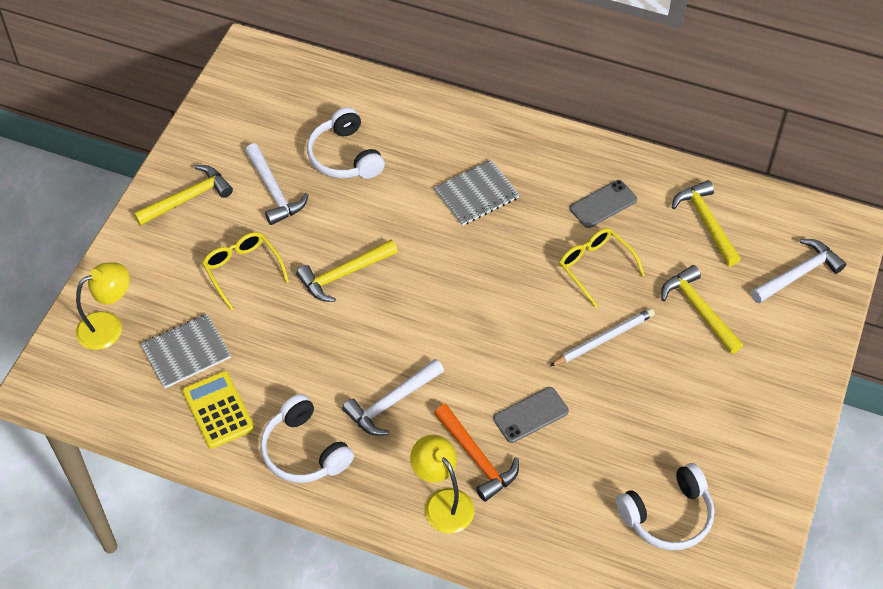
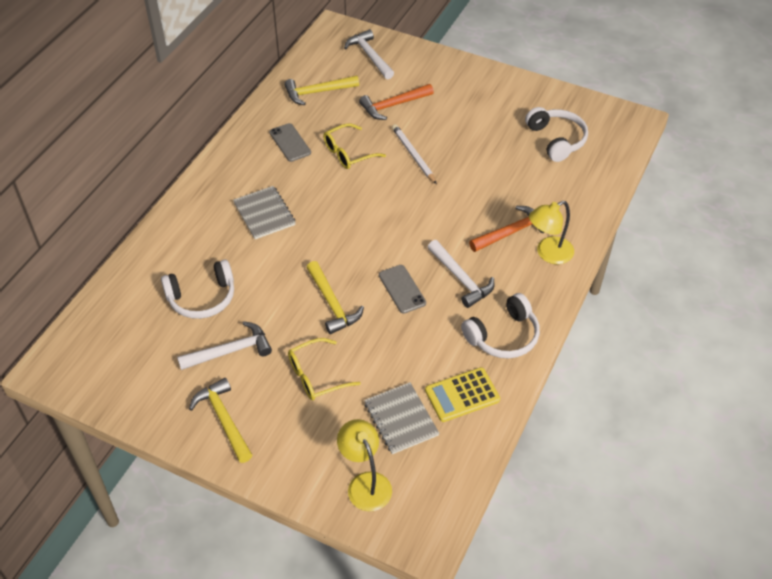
camera: 85 degrees left, 5 degrees down
(531, 415) = (476, 200): grey phone -> grey phone (402, 289)
(699, 310) = (393, 105): yellow hammer -> orange hammer

